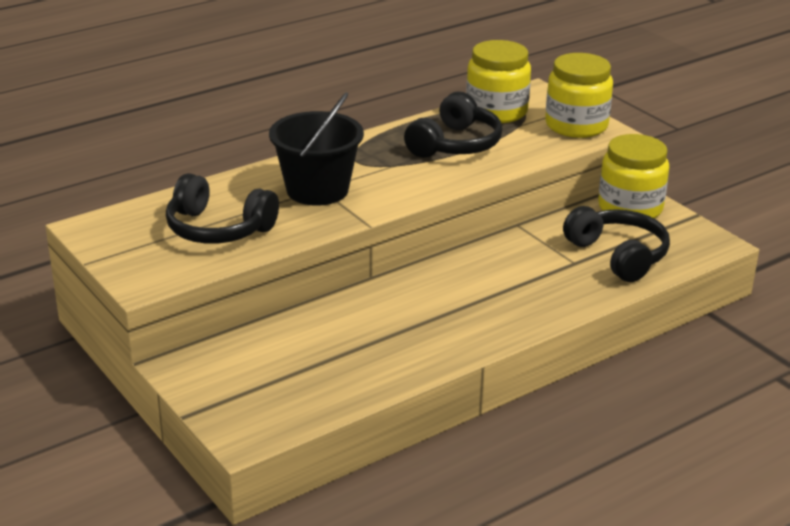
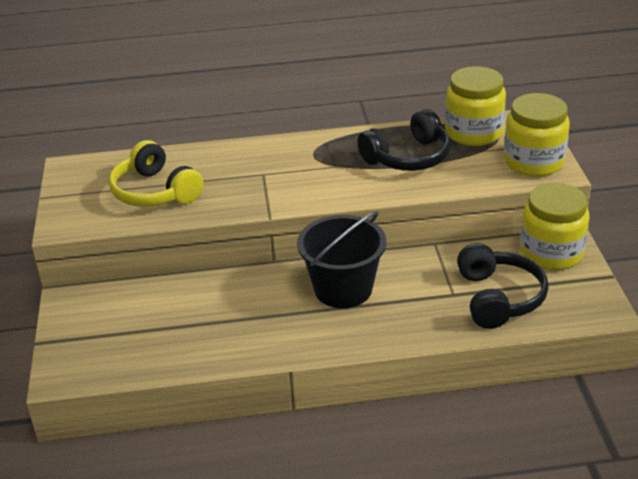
camera: 30 degrees right, 5 degrees up
(218, 229) = (155, 192): black headphones -> yellow headphones
(317, 190) = (259, 175): black bucket -> black bucket (343, 289)

